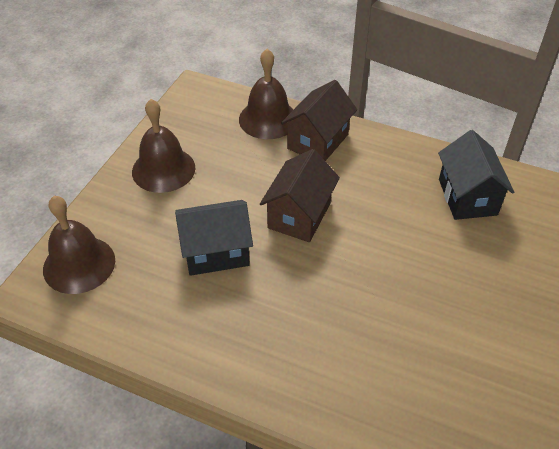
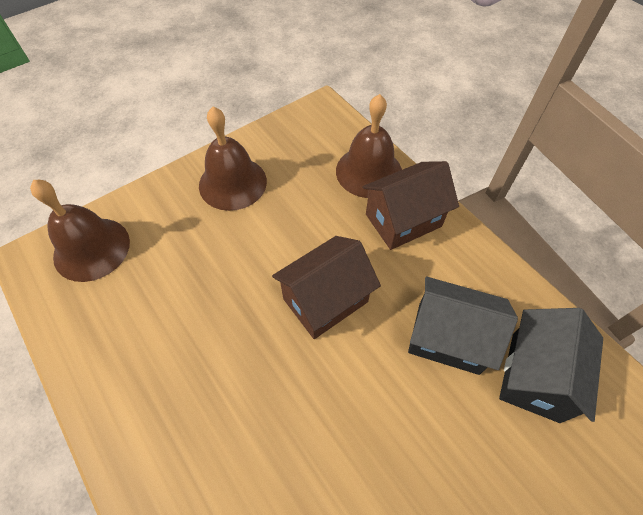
camera: 30 degrees right, 10 degrees up
(216, 252) = (215, 300): black house -> black house (448, 338)

